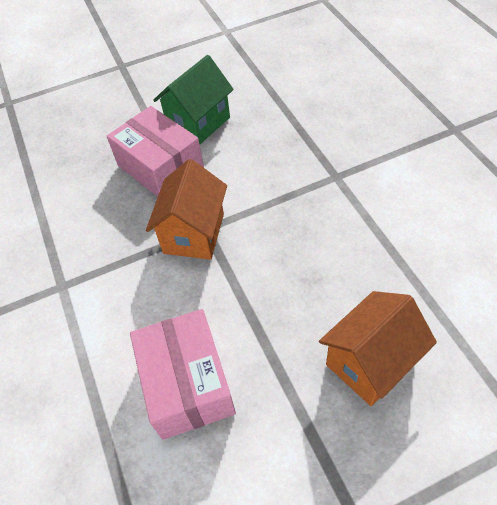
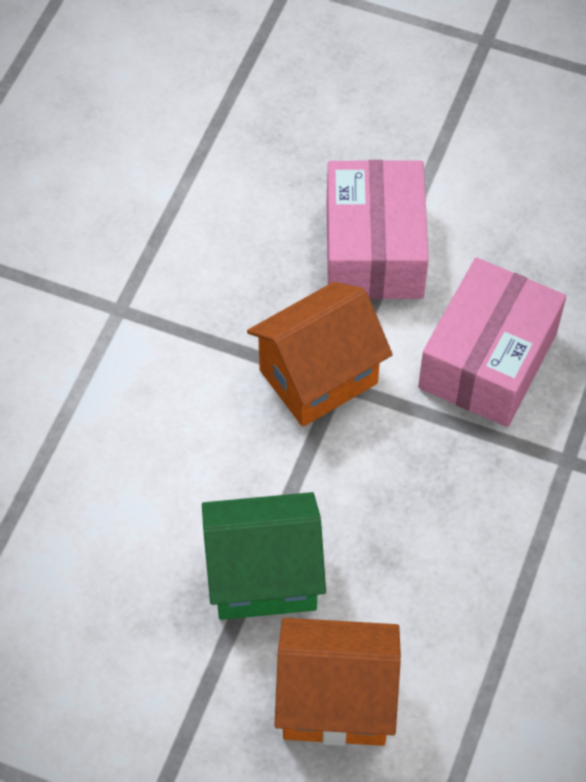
camera: 40 degrees right, 5 degrees up
(187, 383) = (136, 539): pink box -> pink box (488, 360)
(198, 123) = (487, 226): green house -> green house (264, 576)

